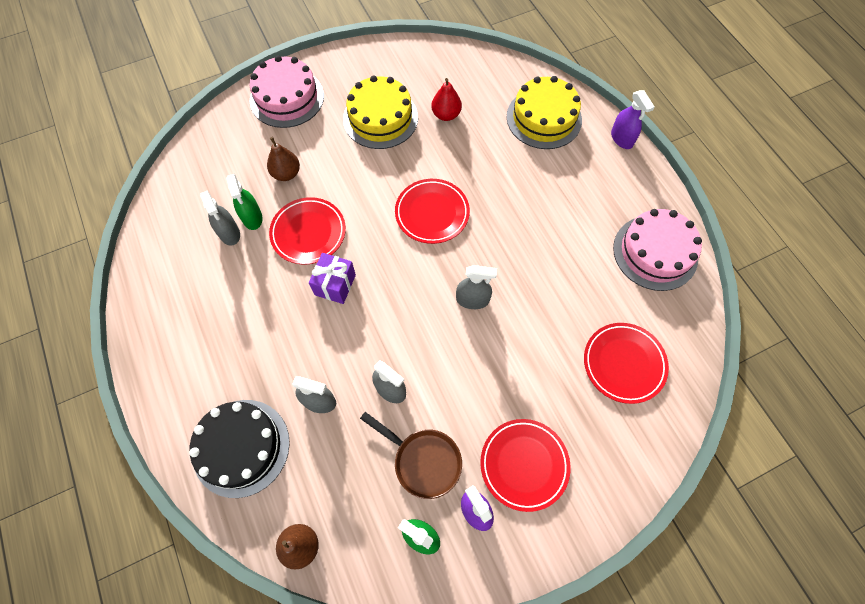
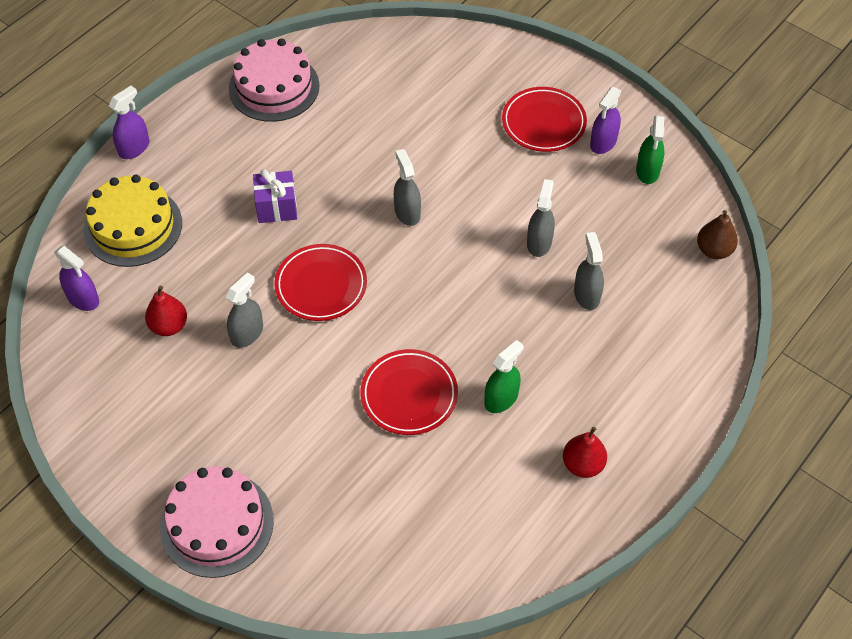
camera: 115 degrees left, 10 degrees down
(183, 320) = (583, 464): none -> red pear
(229, 233) = (453, 479): grey spray bottle -> grey spray bottle (247, 333)
(241, 447) = (669, 338): black cake -> none
(252, 217) = (420, 465): green spray bottle -> green spray bottle (501, 399)
(286, 173) = (339, 460): brown pear -> none
(335, 285) = (458, 338): purple gift -> purple gift (277, 207)
(380, 118) = (204, 395): yellow cake -> none
(423, 460) = (587, 193): brown pan -> none
(493, 76) = (83, 299): none -> purple spray bottle
(623, 364) = (408, 81): red plate -> none

